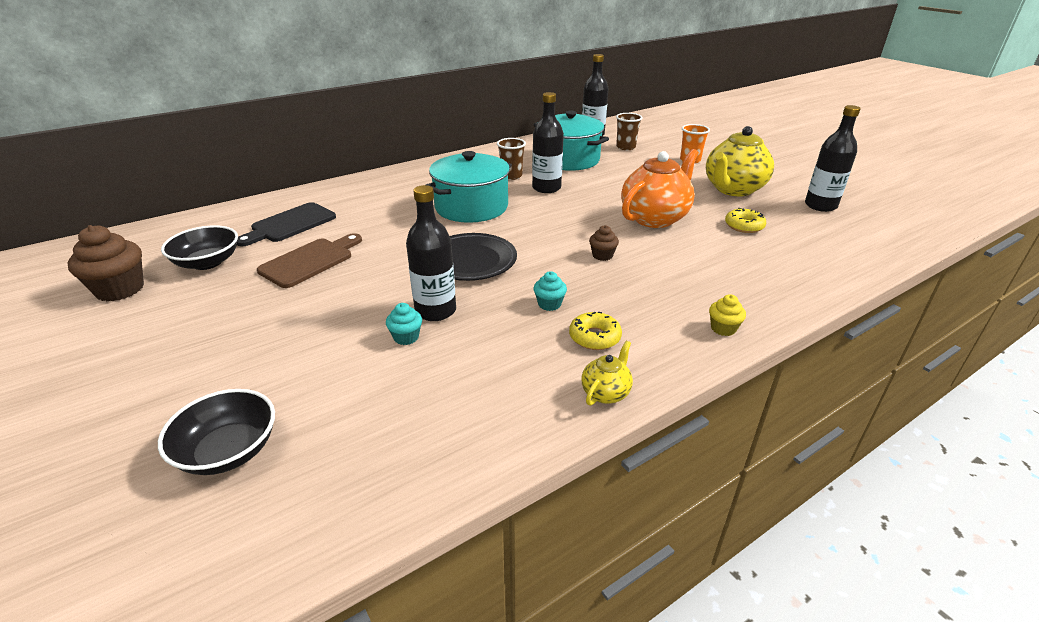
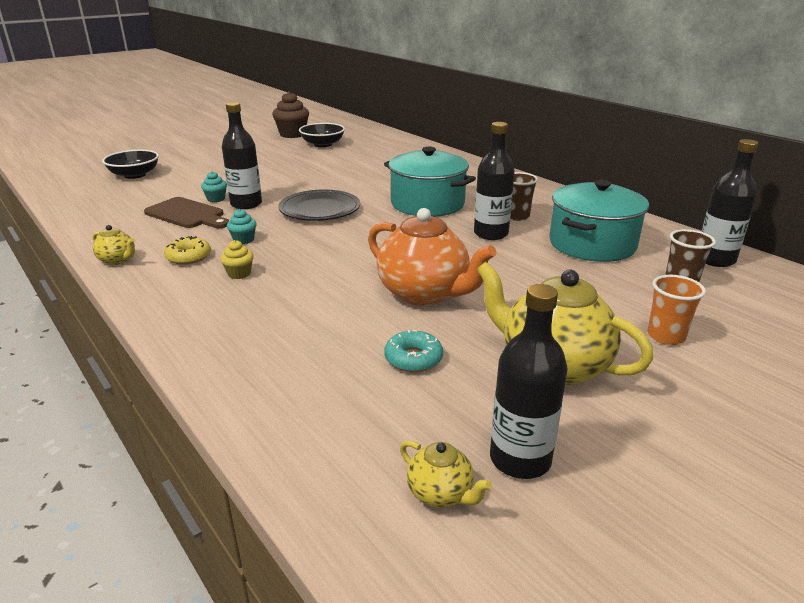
camera: 85 degrees right, 5 degrees down
(290, 224) = (380, 154): black cutting board -> none
(310, 261) = (323, 165): brown cutting board -> brown cutting board (187, 214)
(602, 255) = (328, 262): brown cupcake -> none
(723, 328) = (175, 315): yellow cupcake -> yellow cupcake (239, 274)
(744, 226) = (413, 358): yellow donut -> turquoise donut
(859, 225) = (441, 493): none -> yellow teapot

